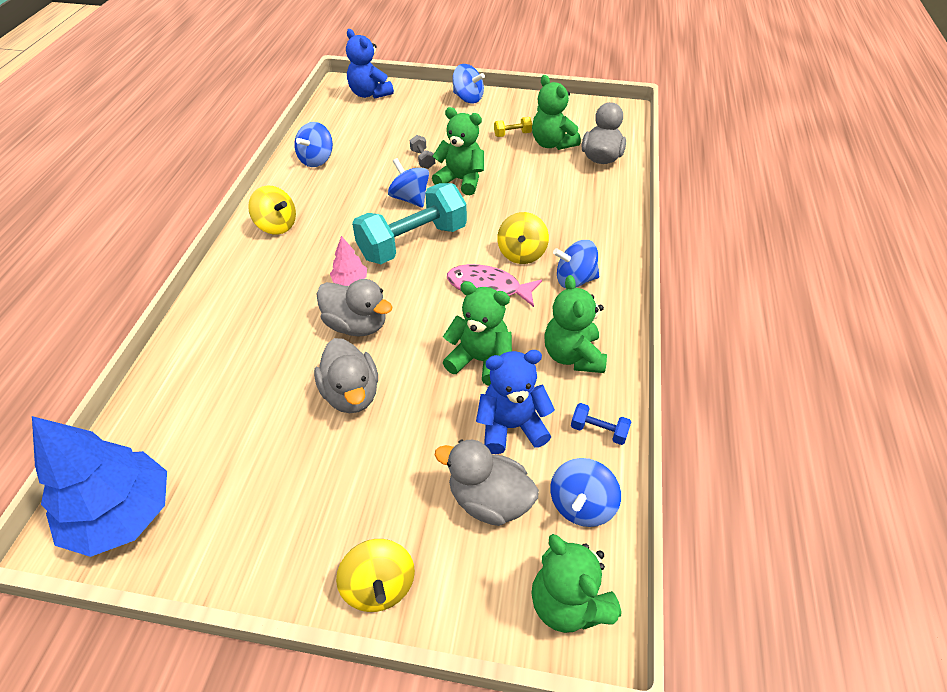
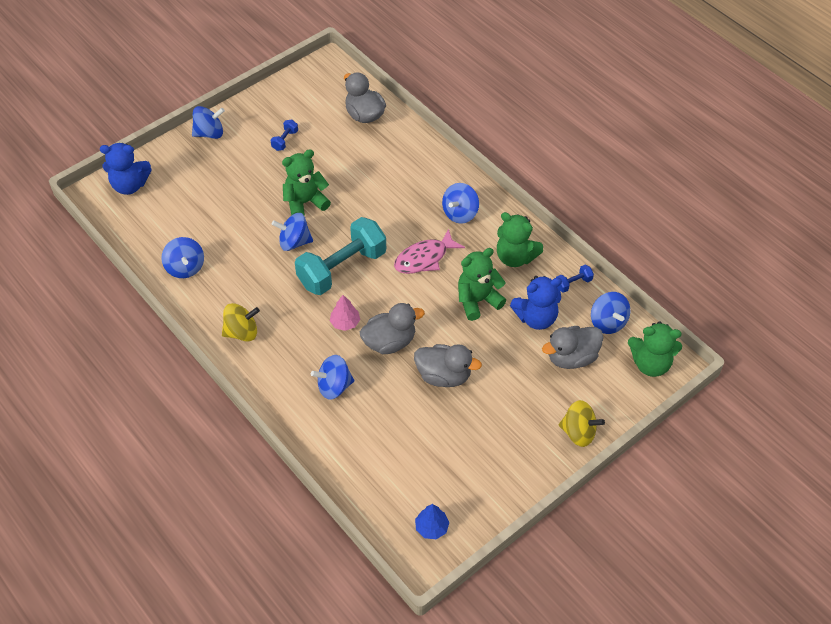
camera: 50 degrees left, 5 degrees up
(122, 515) = (431, 527): blue tree -> blue tree, size x0.45
(264, 318) = (334, 386): none -> blue spinning top
(412, 242) = (342, 268): turquoise dumbbell -> turquoise dumbbell turned 45 degrees clockwise
(422, 159) = (256, 207): grey dumbbell -> none
(511, 426) = (536, 318): blue teddy bear -> blue teddy bear turned 135 degrees counterclockwise
(512, 134) = (285, 140): yellow dumbbell -> blue dumbbell
(521, 253) = (411, 222): yellow spinning top -> none
(552, 143) = (320, 128): green teddy bear -> none

